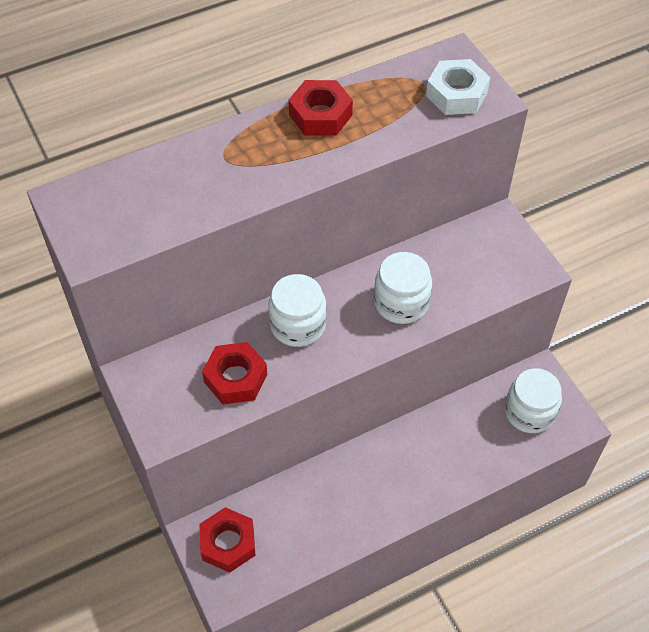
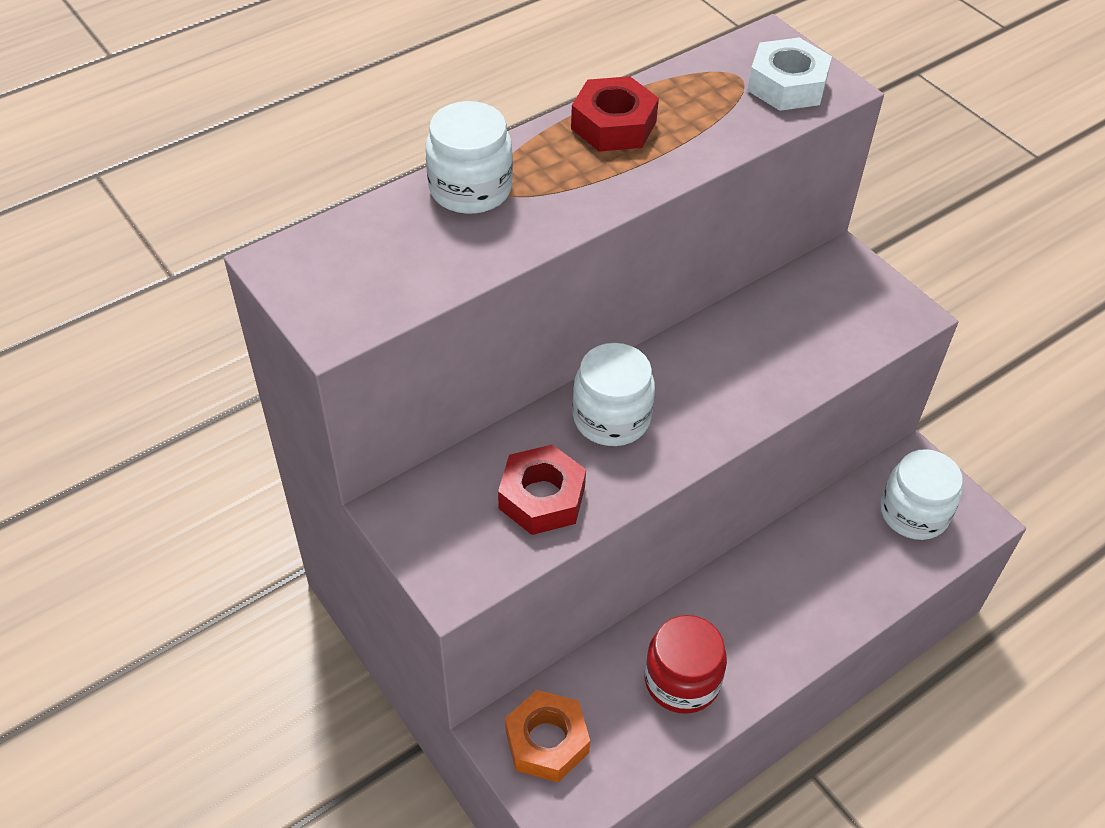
camera: 10 degrees left, 5 degrees down
(228, 543) = (547, 741): red nut -> orange nut
(331, 513) = (682, 680): none -> red jar
(401, 302) = (744, 374): white jar -> white jar (470, 189)

